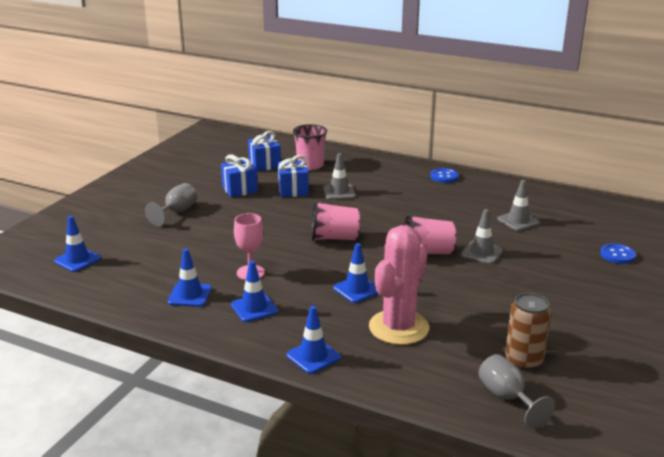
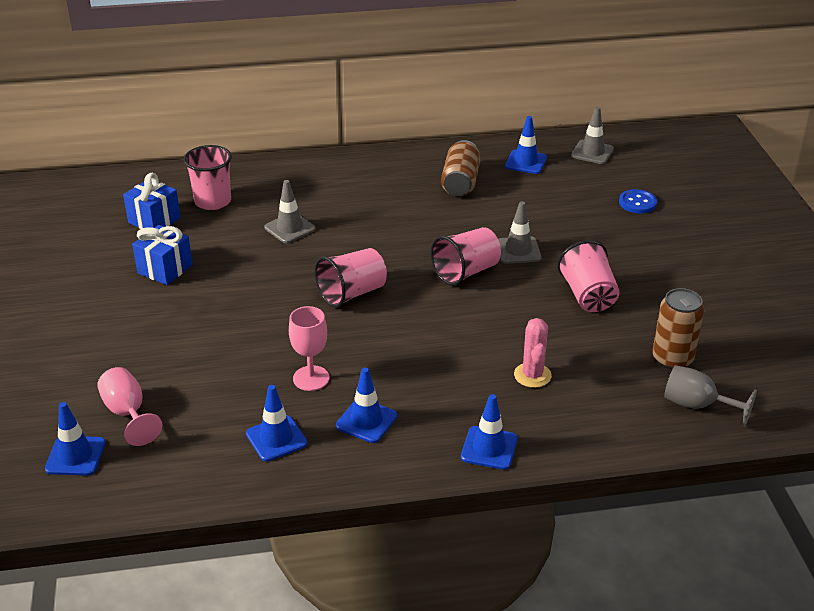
camera: 35 degrees left, 10 degrees up
(129, 250) = (128, 413): none -> pink goblet
(177, 212) = (122, 333): grey goblet -> none
(293, 190) = (233, 245): blue gift -> none
(357, 289) = (446, 349): blue traffic cone -> blue traffic cone (526, 162)
(398, 327) = (532, 375): pink cactus -> pink cactus, size x0.53
(444, 176) = (382, 163): blue button -> none
(487, 202) = (460, 182): none -> brown can
(502, 297) = (588, 296): none -> pink cup
(518, 221) = (513, 196): grey traffic cone -> grey traffic cone (592, 152)

